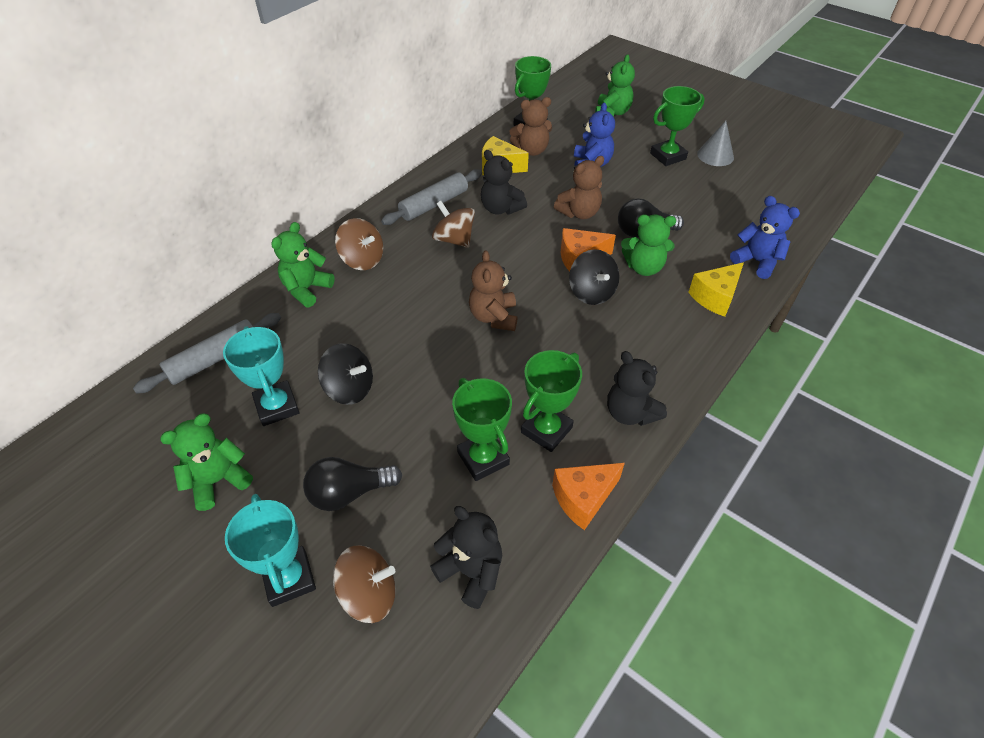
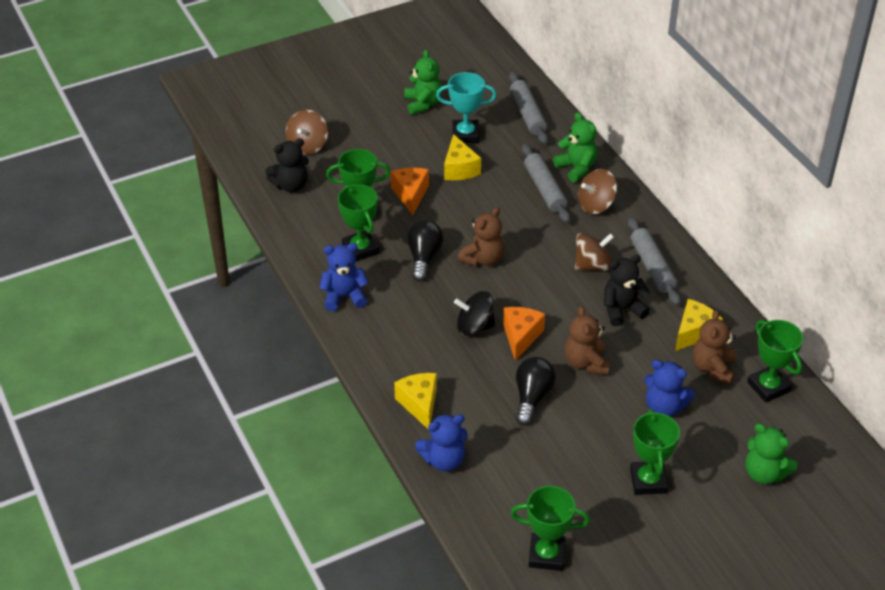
camera: 115 degrees right, 5 degrees down
(289, 578) = (339, 120): turquoise trophy -> none
(349, 388) = (459, 169): black spinning top -> yellow cheese
(349, 493) = (377, 151): black light bulb -> black light bulb (423, 257)
(355, 303) = (544, 189): none -> grey rolling pin
(494, 317) = (483, 259): brown teddy bear -> brown teddy bear turned 105 degrees clockwise
(583, 498) = (299, 247): orange cheese -> orange cheese (410, 195)
(630, 413) = (344, 296): black teddy bear -> blue teddy bear
(643, 267) = (484, 374): green teddy bear -> none
(715, 155) = (629, 526): grey cone -> none
(779, 184) = (546, 555): none -> green trophy

